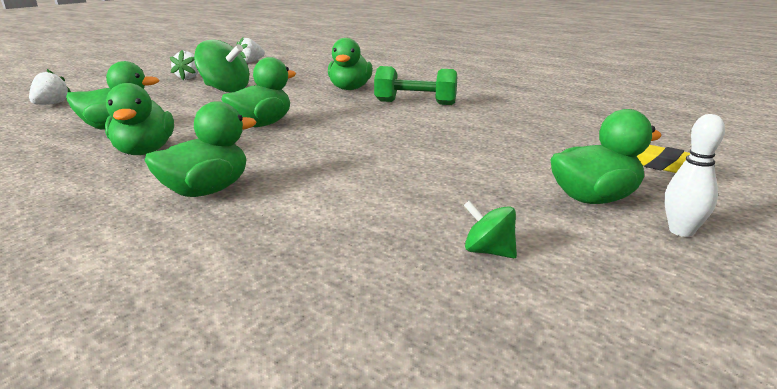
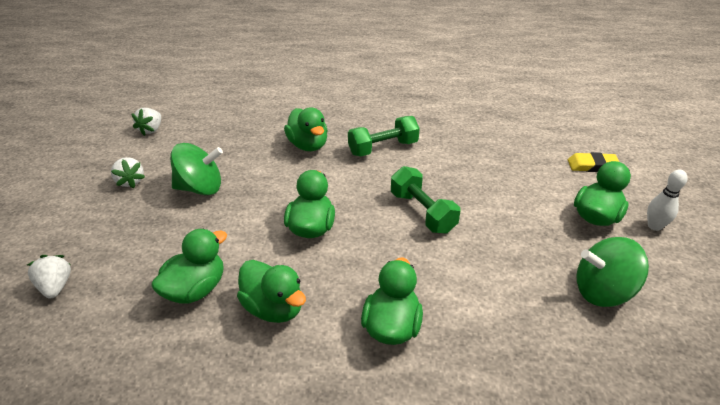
camera: 35 degrees left, 15 degrees up
(378, 142) = (422, 212): none -> green dumbbell
(488, 251) = (602, 291): green spinning top -> green spinning top, size x1.92

